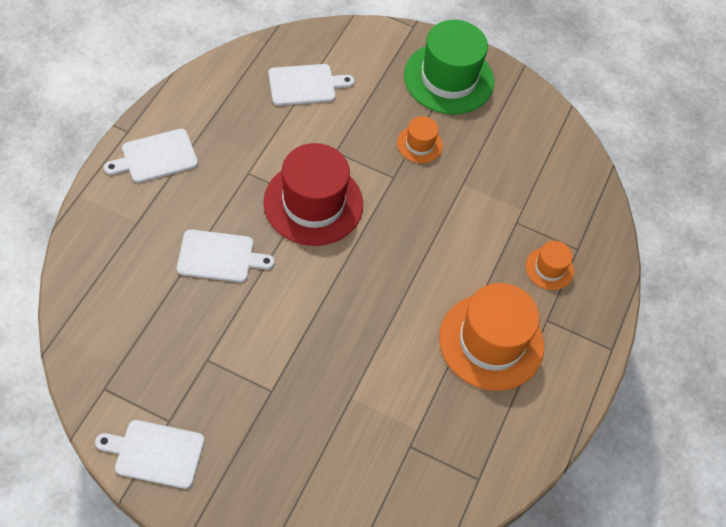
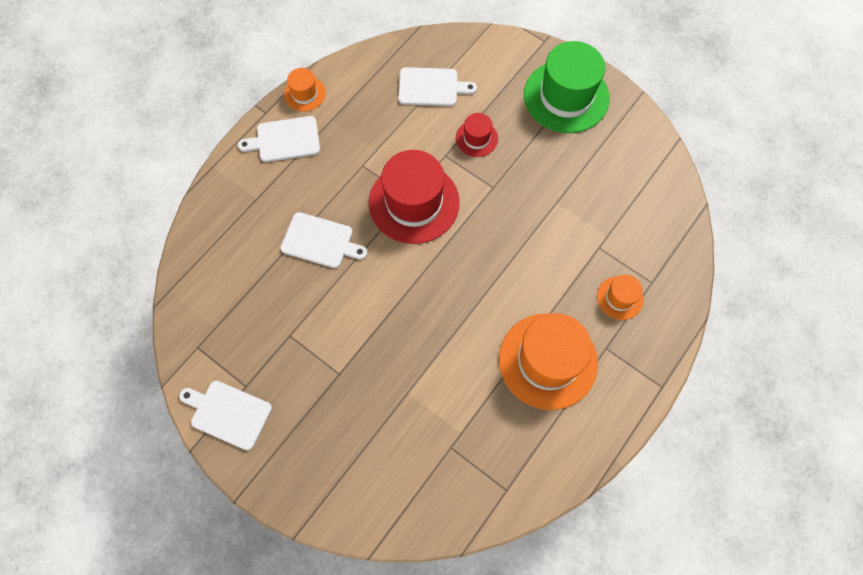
camera: 20 degrees right, 10 degrees up
(365, 130) = (476, 138): none -> red hat
(419, 144) = (524, 158): orange hat -> orange hat (304, 94)

